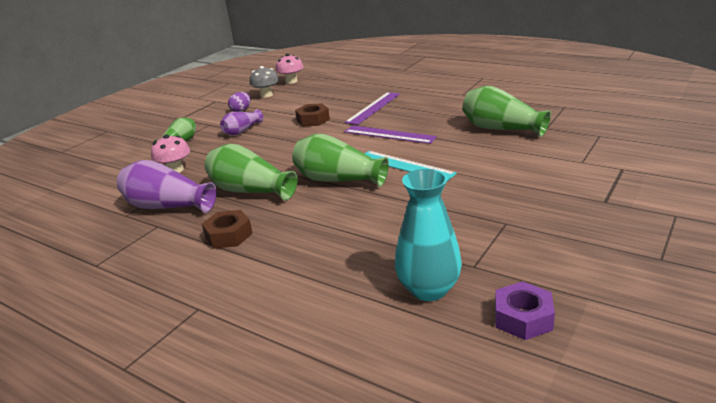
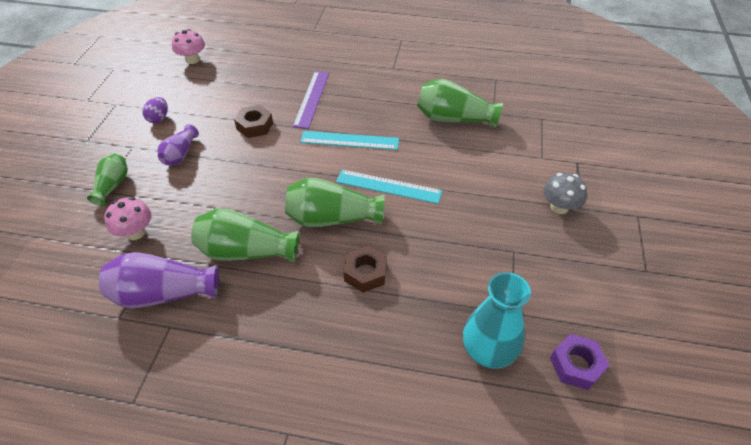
camera: 25 degrees left, 20 degrees up
(229, 235) = (260, 324): brown nut -> brown nut (365, 273)
(266, 95) = (175, 87): grey mushroom -> grey mushroom (559, 207)
(389, 134) = (349, 140): purple ruler -> turquoise ruler

